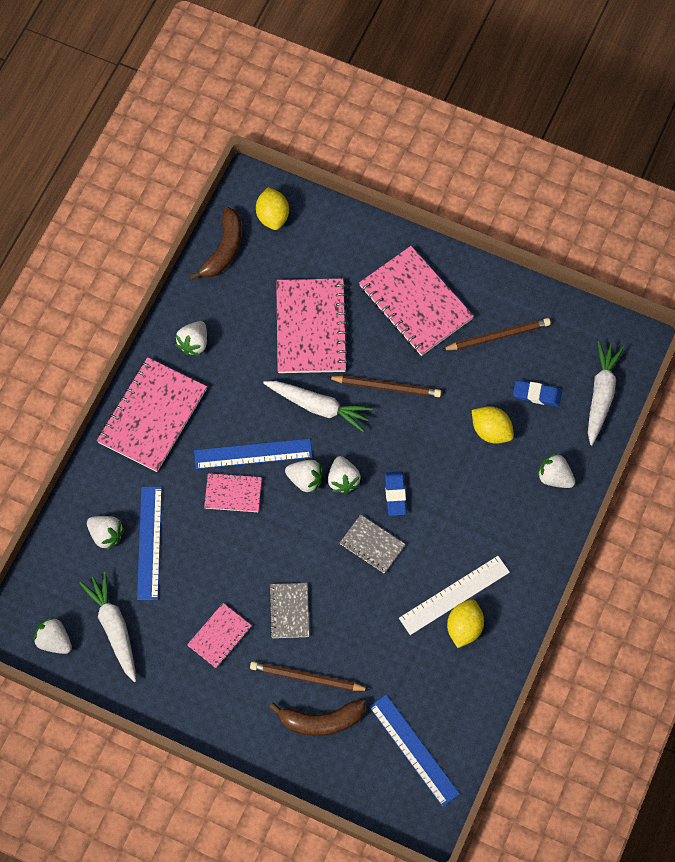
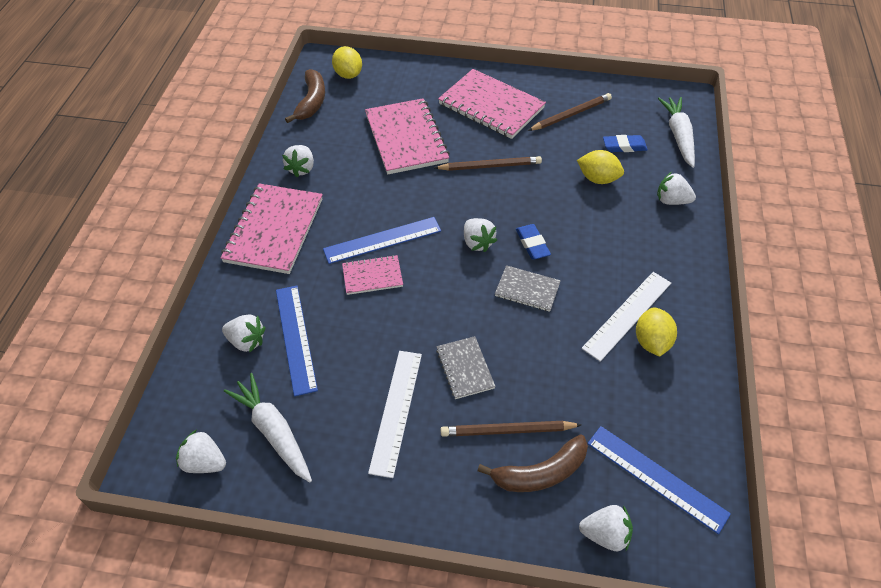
camera: 15 degrees left, 15 degrees down
(219, 636) = (396, 411): pink notebook -> white ruler
(305, 480) = (441, 250): white strawberry -> white strawberry (605, 534)
(318, 406) = (433, 192): white carrot -> none

